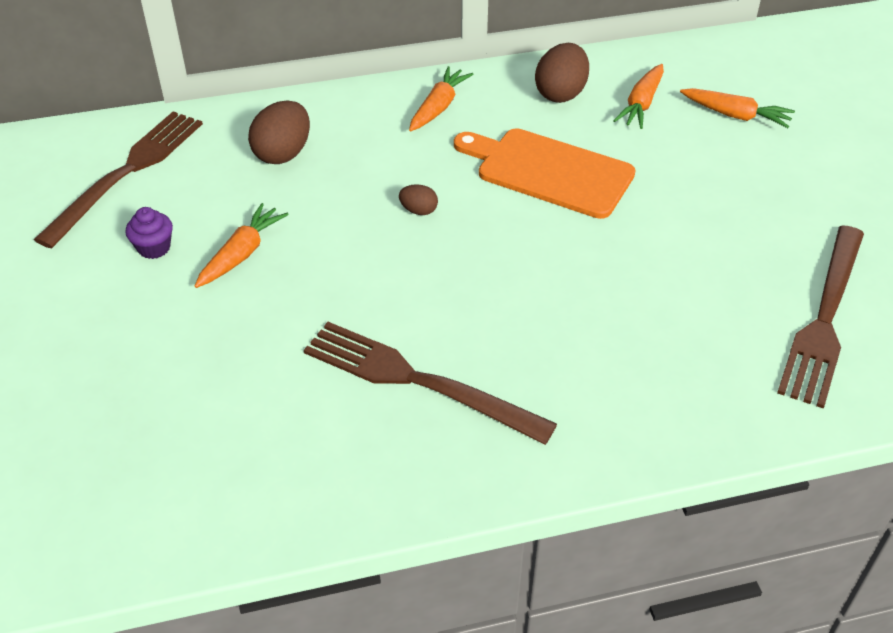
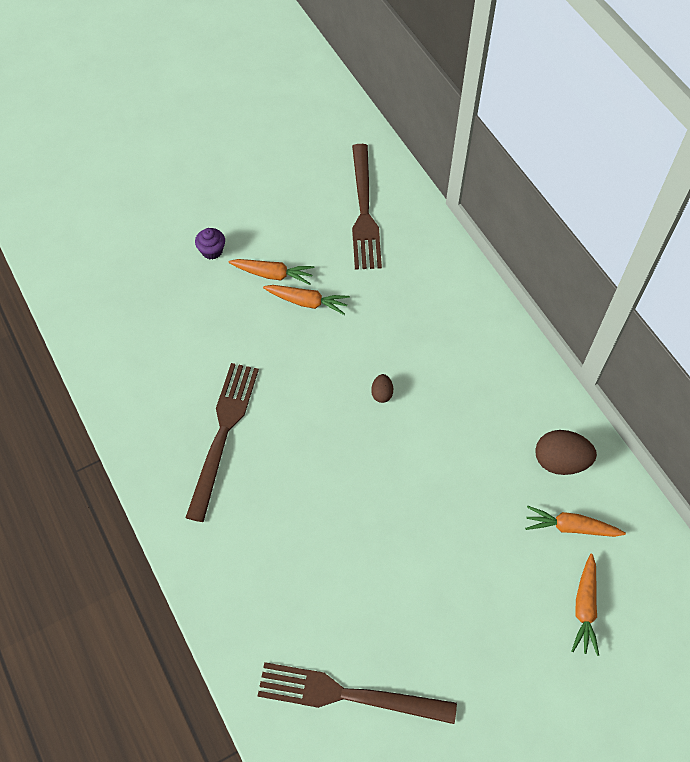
camera: 75 degrees right, 15 degrees up
(127, 173) = (364, 211): brown fork -> brown fork turned 75 degrees clockwise
(154, 248) = (298, 253): purple cupcake -> purple cupcake (212, 251)
(283, 154) = (414, 292): brown egg -> none
(438, 107) = (507, 376): orange carrot -> orange carrot (272, 274)
(549, 172) = (455, 471): orange cutting board -> none

